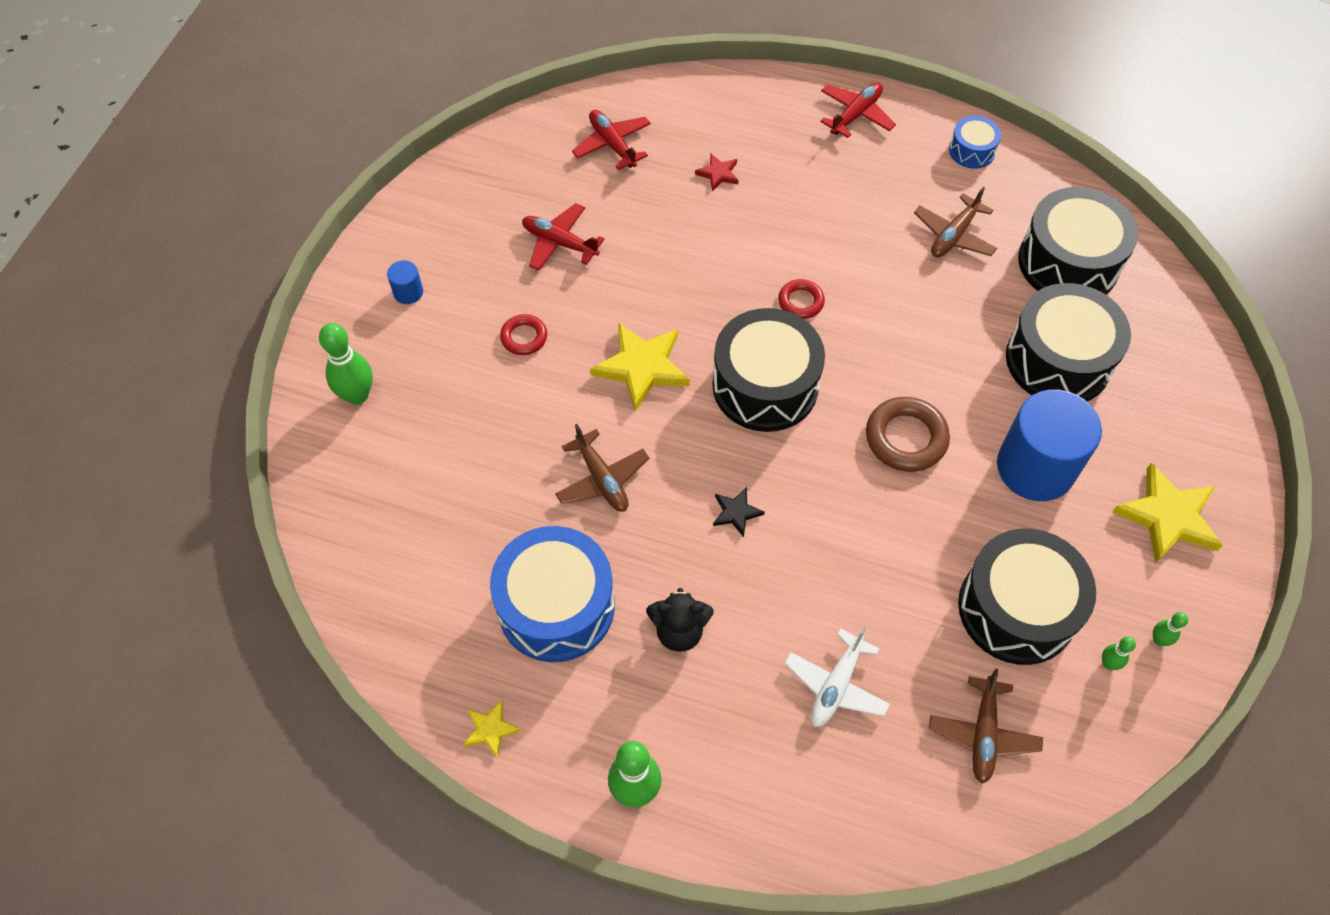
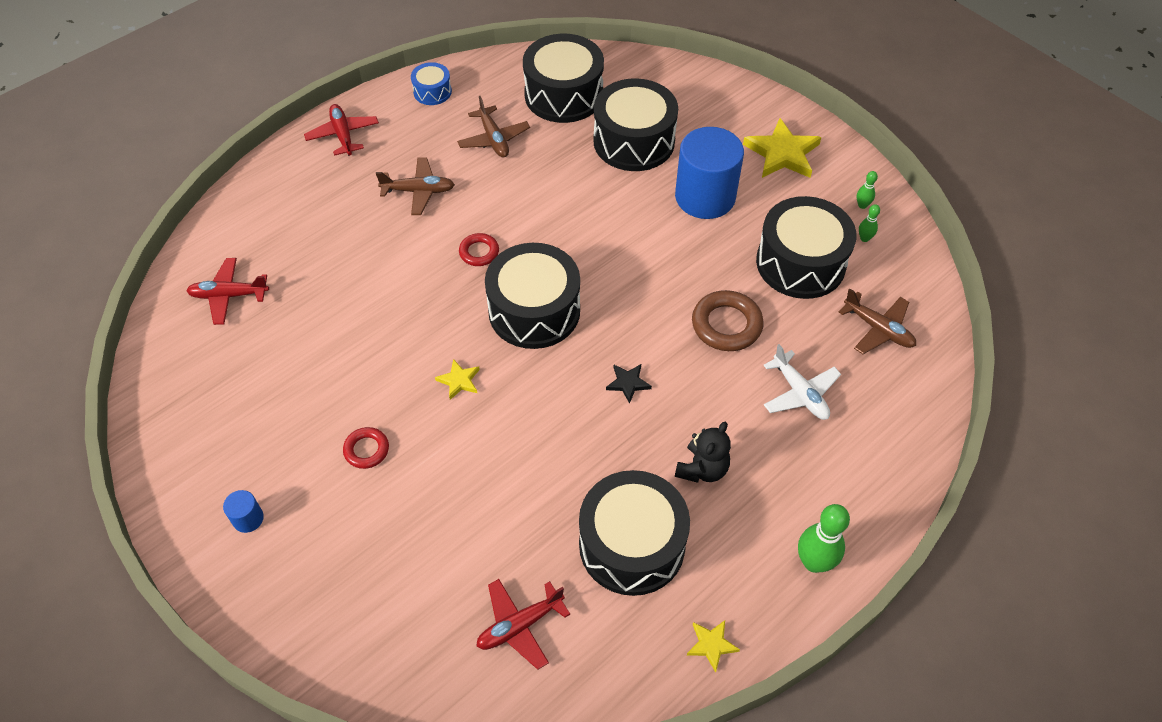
camera: 60 degrees left, 5 degrees down
(357, 395) = (324, 610): green bowling pin -> none
(556, 606) = (632, 545): blue drum -> black drum
(559, 243) = (294, 379): red plane -> red plane (520, 625)
(602, 479) = (540, 458): brown plane -> brown plane (418, 191)
(642, 367) = (459, 381): yellow star -> yellow star, size x0.50
(718, 174) = (321, 242): red star -> none
(906, 438) = (636, 252): brown ring -> brown ring (726, 325)

